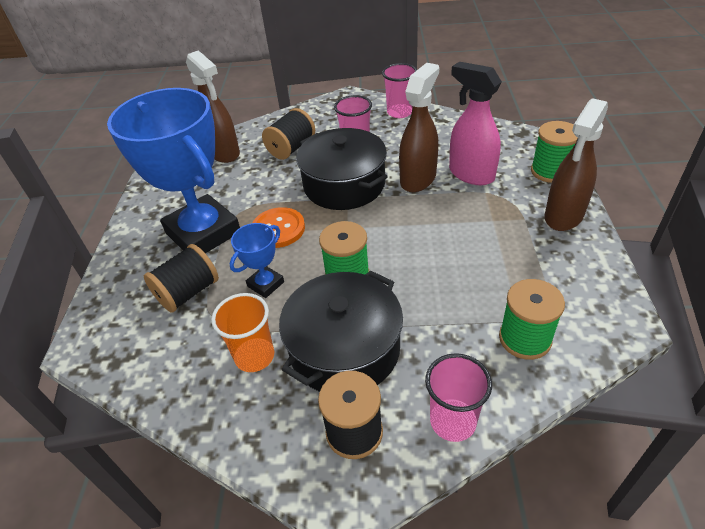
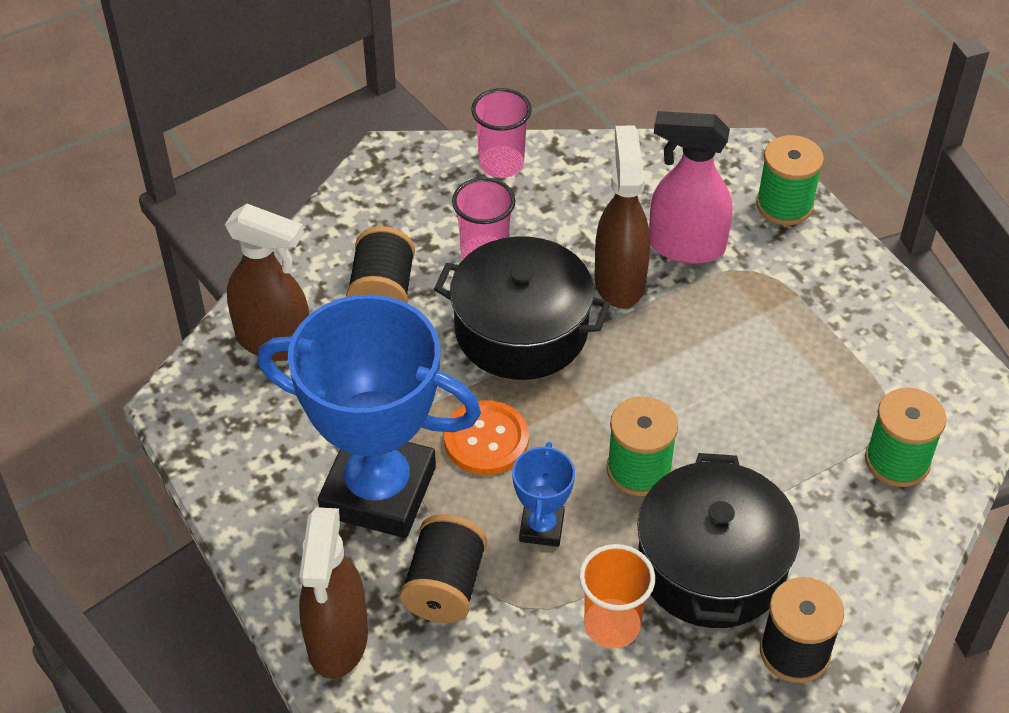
camera: 35 degrees left, 5 degrees up
(453, 421) = (884, 590): pink cup -> none
(563, 216) = (842, 273): brown spray bottle -> brown spray bottle (337, 641)

